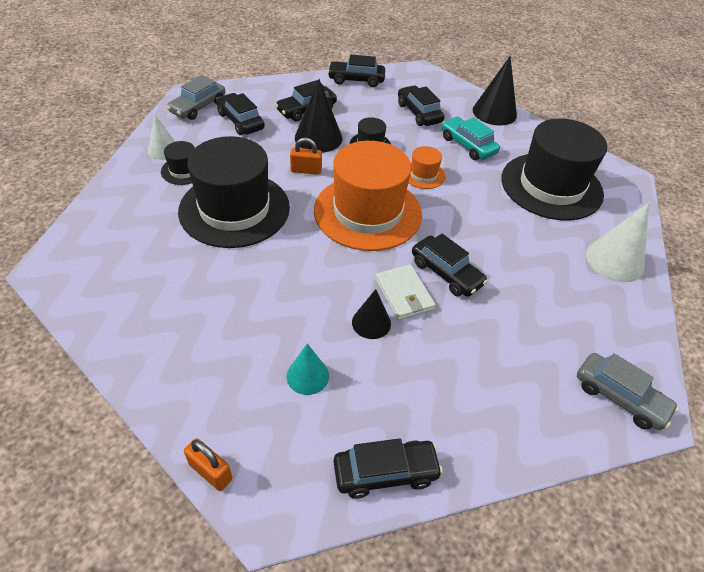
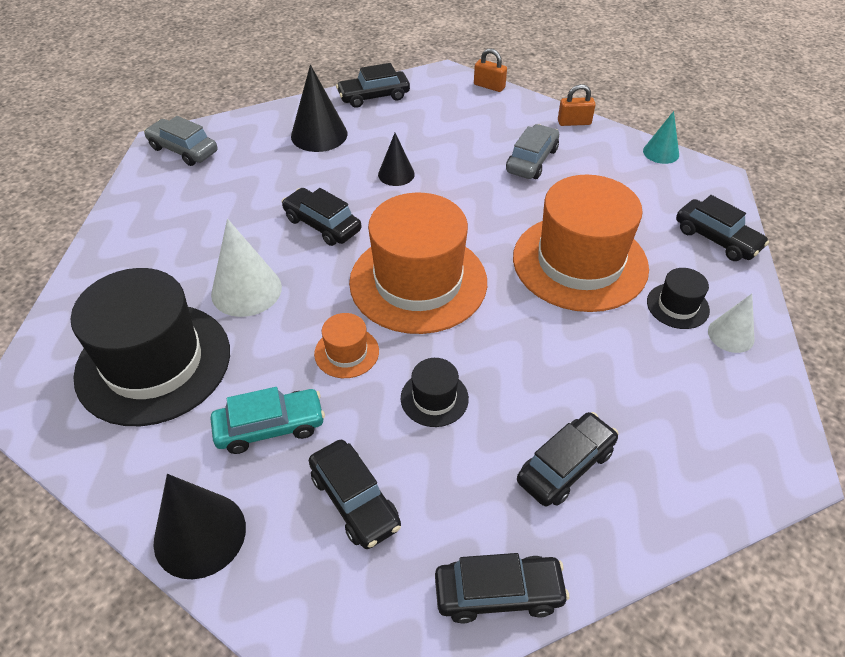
camera: 175 degrees right, 0 degrees up
(198, 107) = (752, 437): grey car -> grey car (532, 160)
(234, 209) = (580, 262): black hat -> orange hat
(240, 121) = (661, 414): black car -> black car (716, 239)
(306, 170) = (516, 332): orange padlock -> orange padlock (574, 122)
(307, 376) = (442, 135): turquoise cone -> turquoise cone (661, 152)
(318, 138) = (521, 399): black cone -> black cone (319, 135)
(404, 294) = (367, 200): white wallet -> none
(467, 145) = (270, 427): turquoise car -> turquoise car turned 60 degrees counterclockwise
(614, 260) = (119, 264): white cone -> white cone (246, 290)

